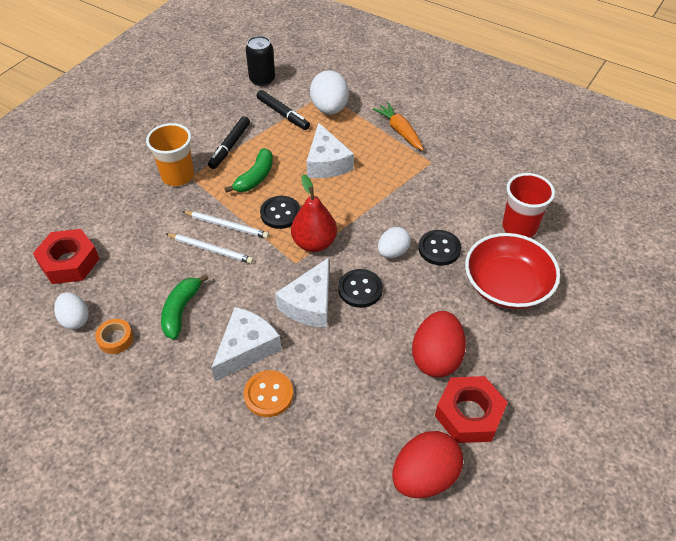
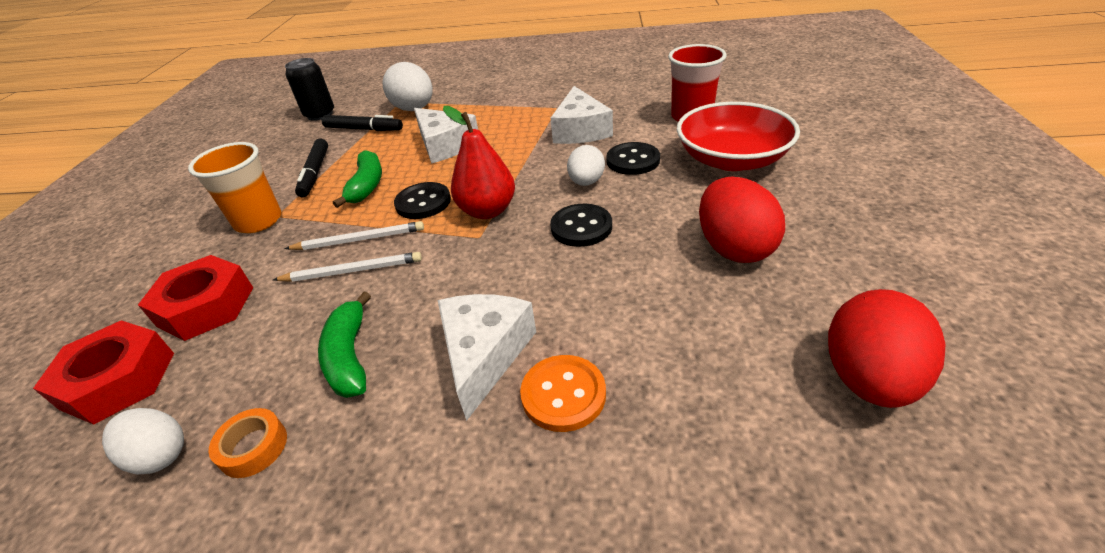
camera: 25 degrees left, 10 degrees down
(310, 304) = (532, 266): white cheese -> white cheese (580, 130)
(400, 131) = (504, 99): orange carrot -> none
(469, 414) = (833, 282): red nut -> red nut (206, 306)

